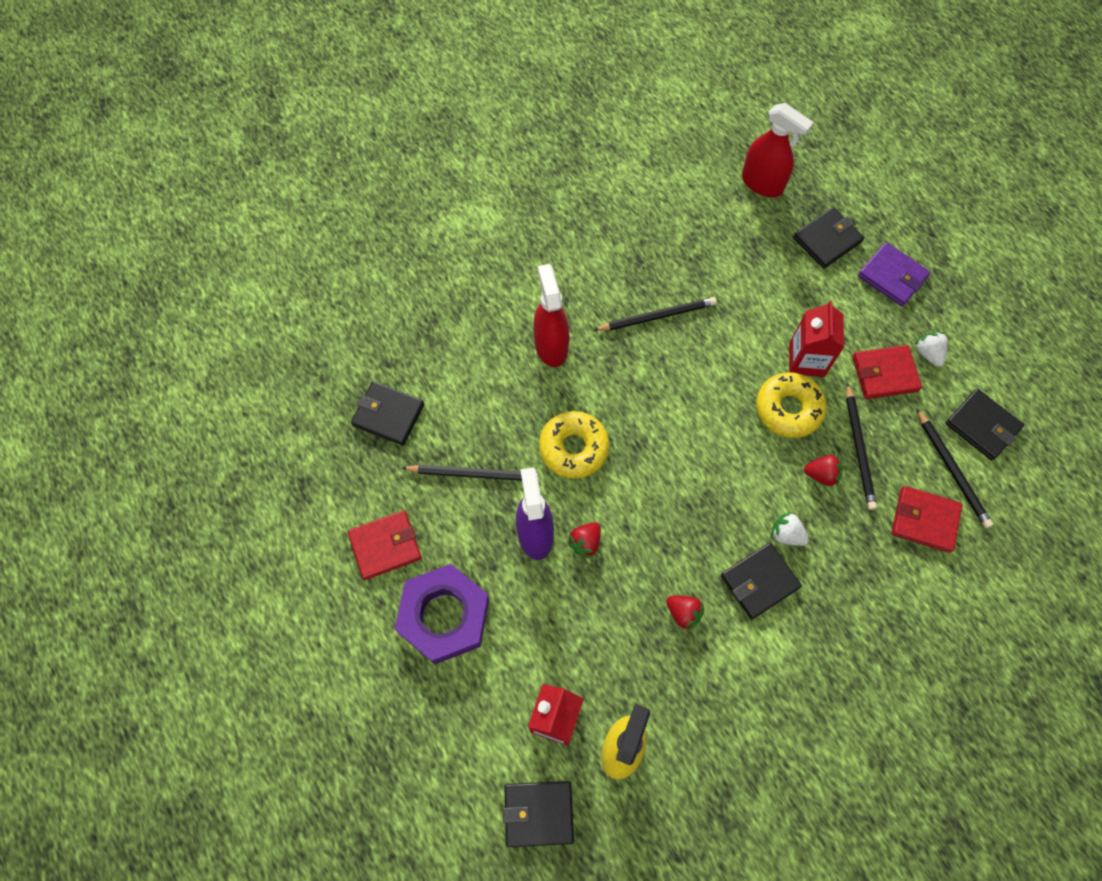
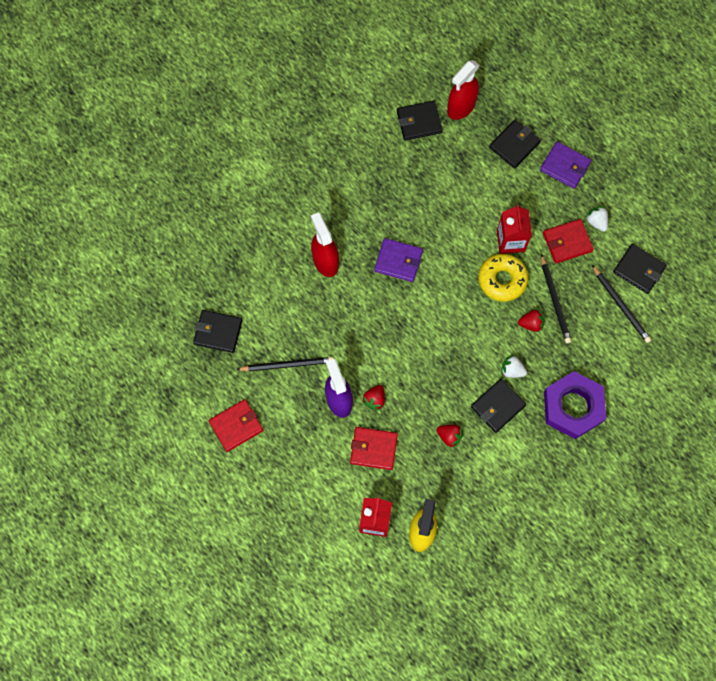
camera: 10 degrees left, 5 degrees up
(444, 616) = (287, 467): purple nut -> purple nut (573, 407)
(538, 813) = (374, 582): black wallet -> black wallet (419, 122)
(573, 448) = (355, 334): yellow donut -> none
(649, 362) = (398, 261): none -> purple wallet
(656, 316) = (398, 225): black pencil -> none
(762, 183) = (461, 107): red spray bottle -> red spray bottle turned 105 degrees clockwise
(924, 520) = (605, 344): red wallet -> red wallet (373, 449)

